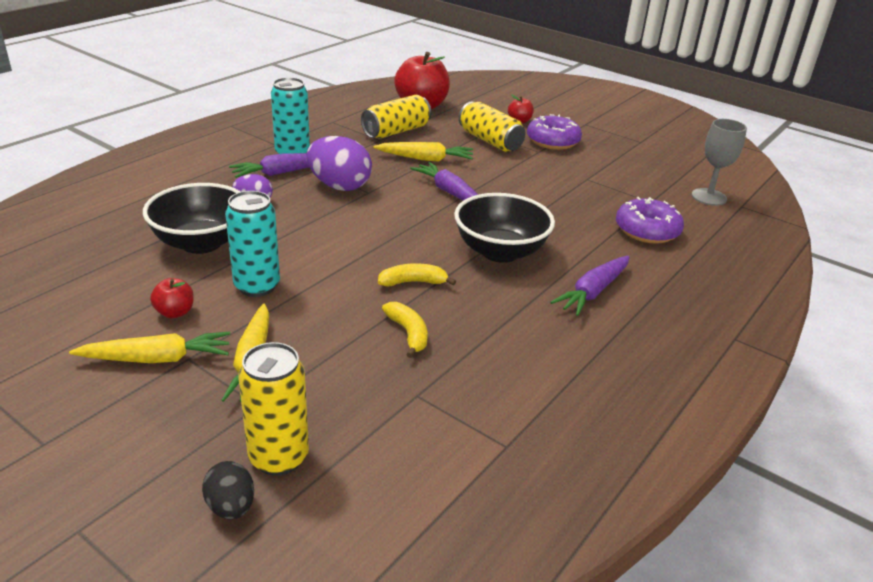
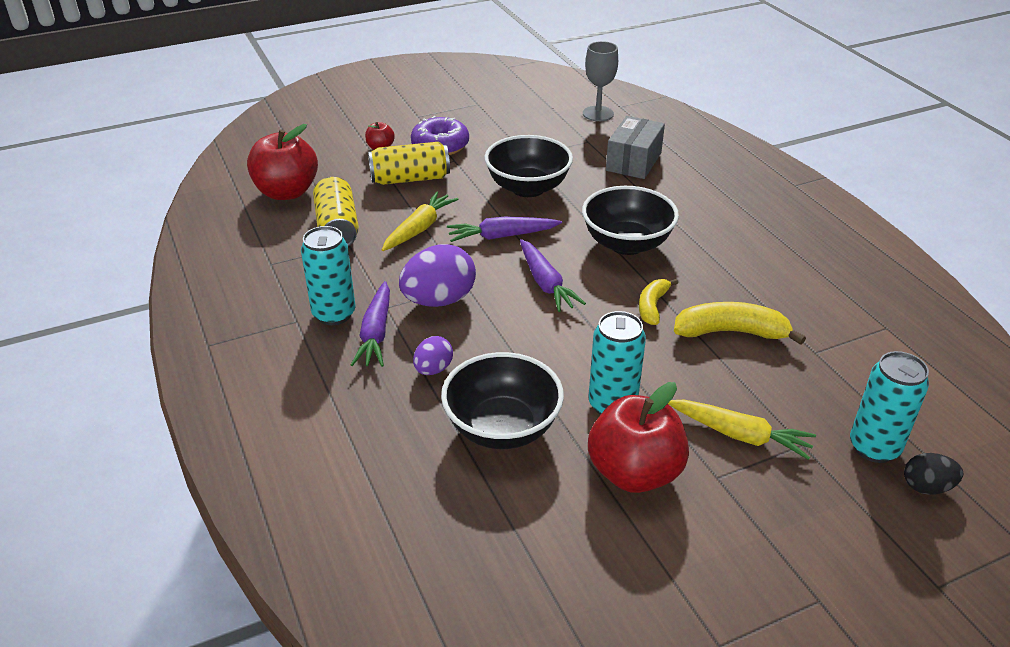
camera: 60 degrees left, 5 degrees up
(157, 359) = (711, 499): yellow carrot -> none
(175, 312) = (634, 473): red apple -> red apple, size x2.17
(279, 457) = (874, 447): yellow can -> turquoise can
(408, 333) = (731, 332): yellow banana -> yellow banana, size x1.63
(535, 189) = (528, 188): none -> black bowl
(593, 292) = (711, 220): purple carrot -> purple carrot (545, 283)
(647, 231) = (633, 161): purple donut -> grey box

